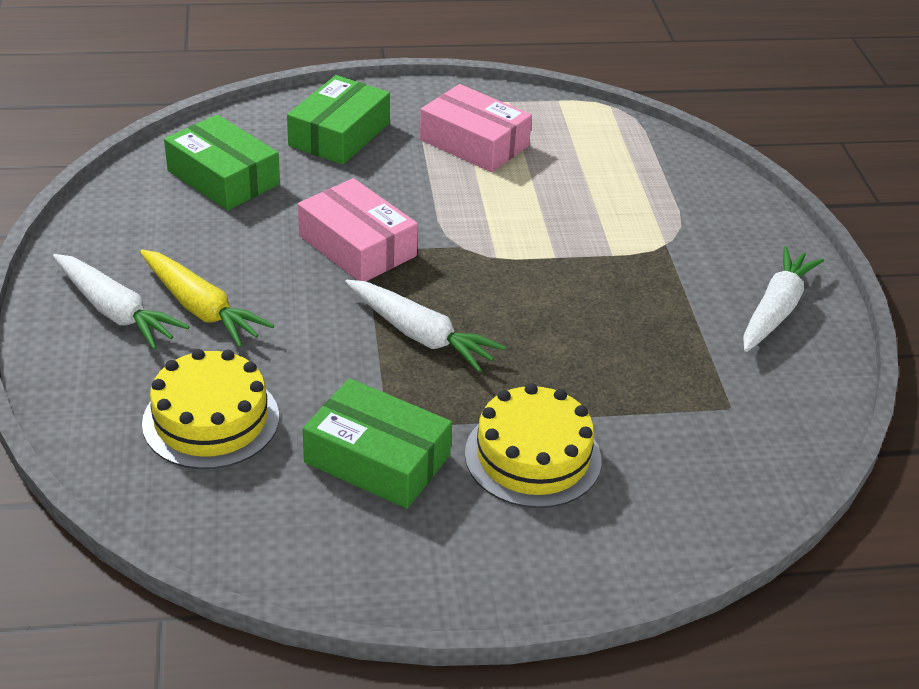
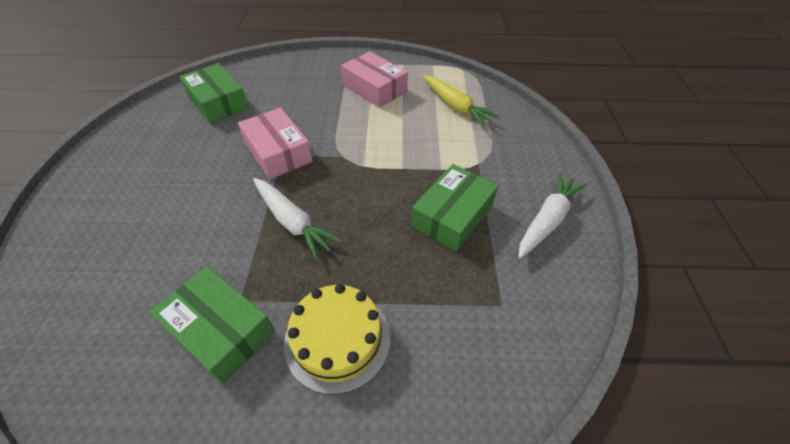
camera: 10 degrees right, 10 degrees up
(116, 311) = (106, 189): white carrot -> none
(201, 308) = (160, 190): yellow carrot -> yellow carrot (455, 107)
(211, 420) = (120, 282): yellow cake -> none
(339, 134) = (297, 79): green box -> green box (452, 215)

